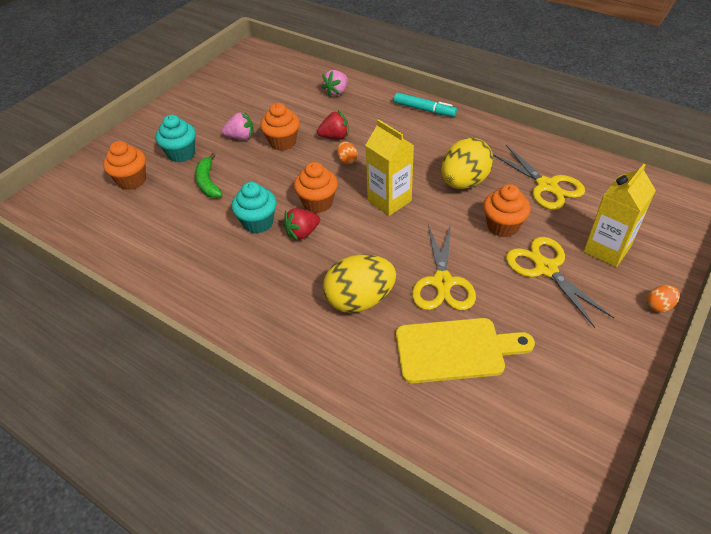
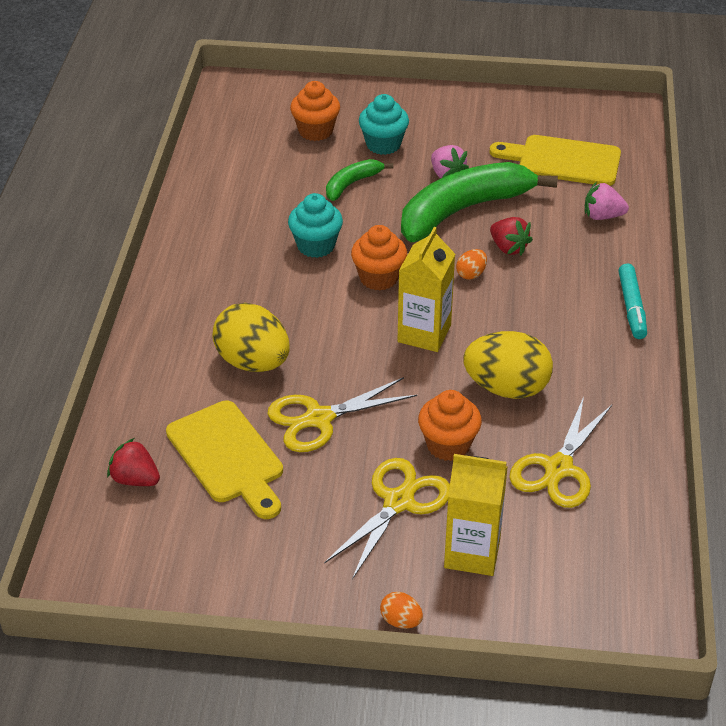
camera: 60 degrees right, 5 degrees down
(273, 88) = (563, 161): none -> yellow cutting board
(282, 142) = (463, 210): orange cupcake -> green banana
(302, 233) = (322, 284): red strawberry -> red strawberry (135, 479)

